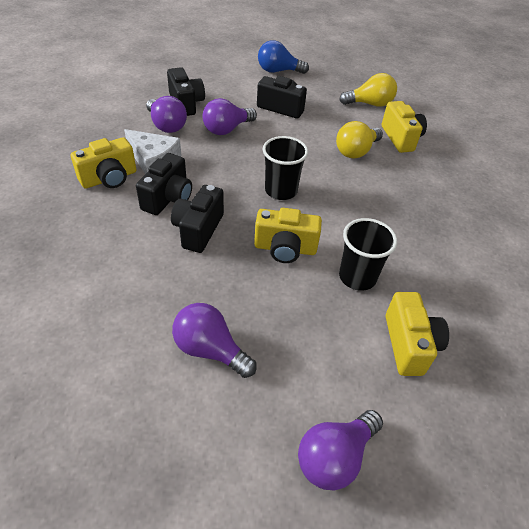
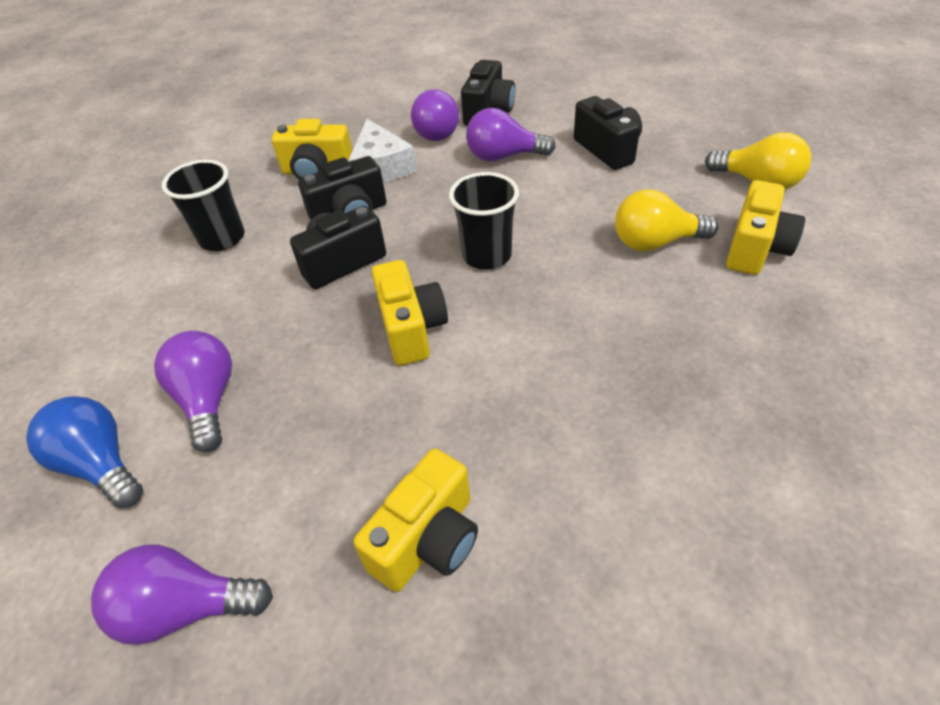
camera: 45 degrees right, 0 degrees up
(278, 71) = (658, 100): blue light bulb -> blue light bulb (101, 464)
(285, 248) = (411, 329): yellow camera -> yellow camera turned 150 degrees counterclockwise
(357, 277) = (461, 411): black cup -> black cup (222, 238)

